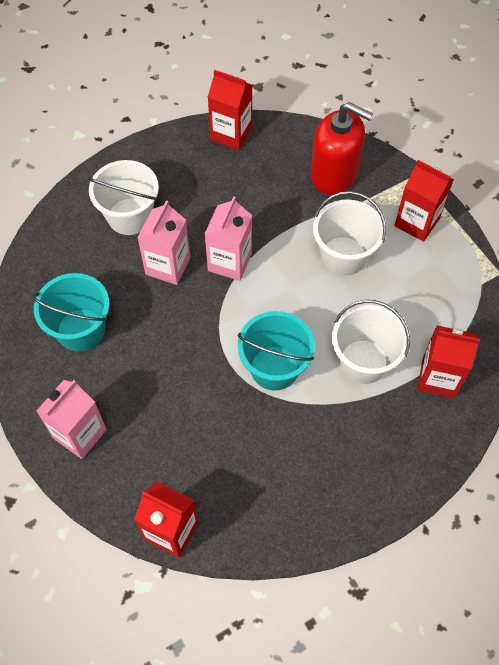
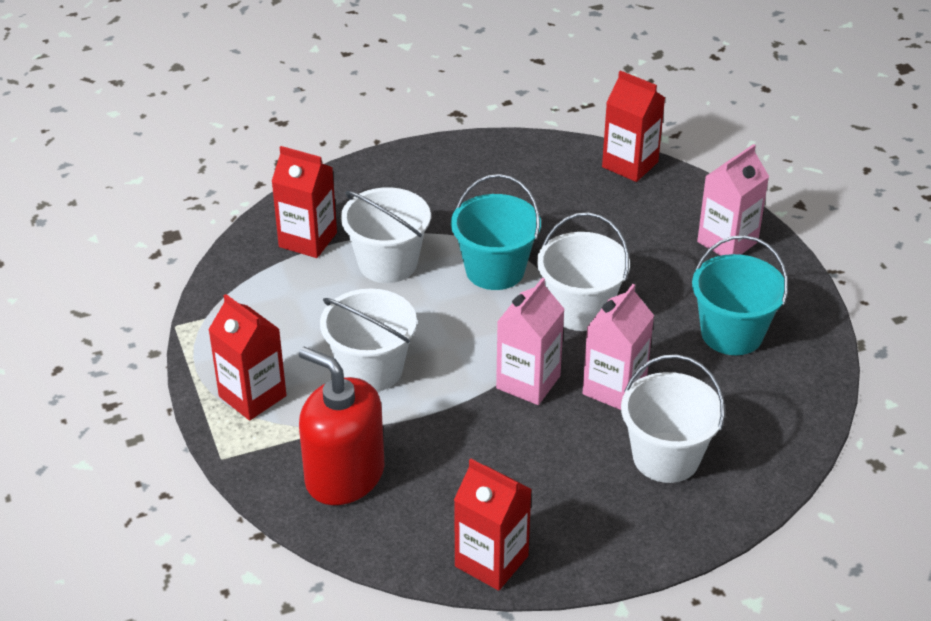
camera: 170 degrees left, 20 degrees down
(200, 335) = (580, 310): none -> white bucket

